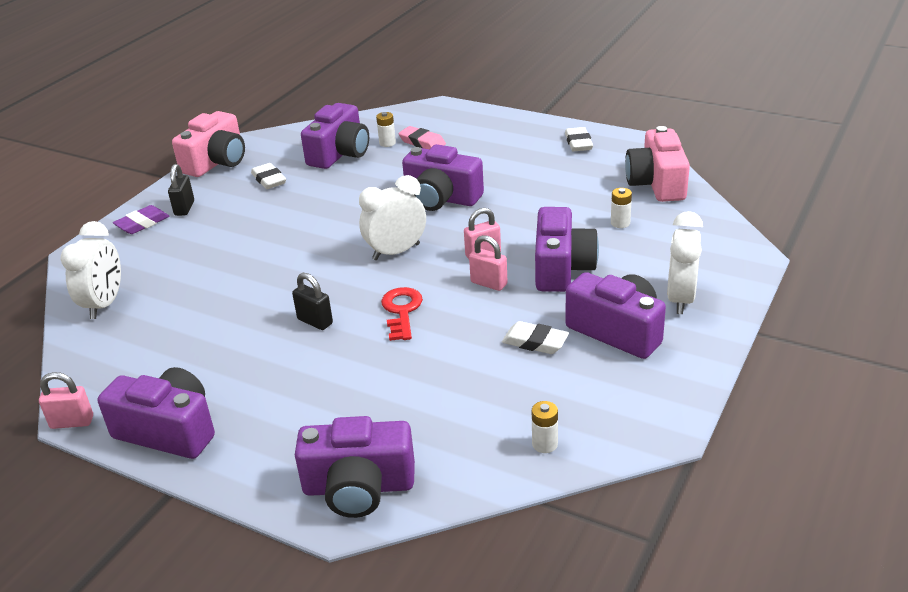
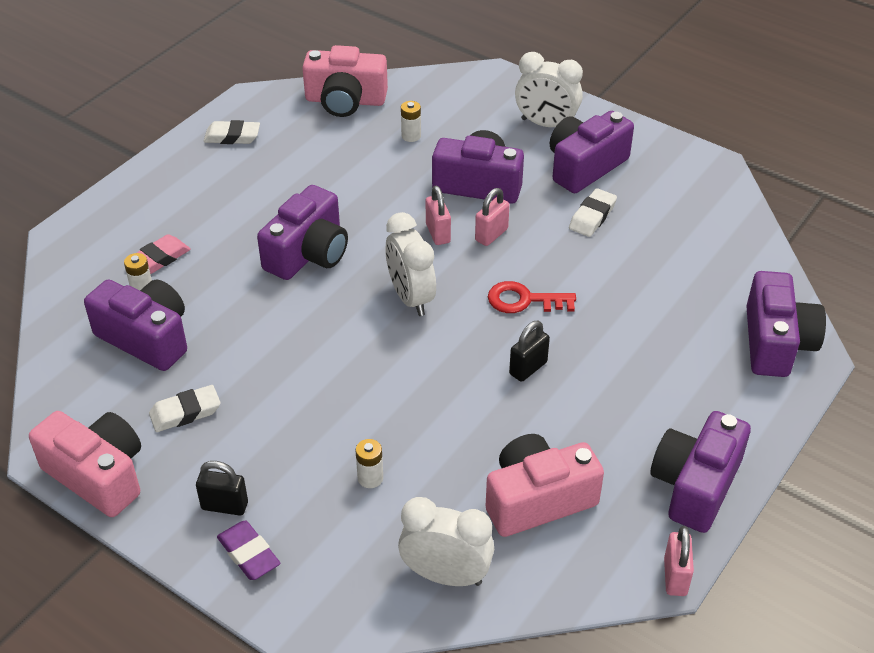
camera: 85 degrees left, 10 degrees up
(167, 340) = (537, 500): none -> pink camera
(544, 444) = (727, 228): white battery -> white battery (370, 478)

